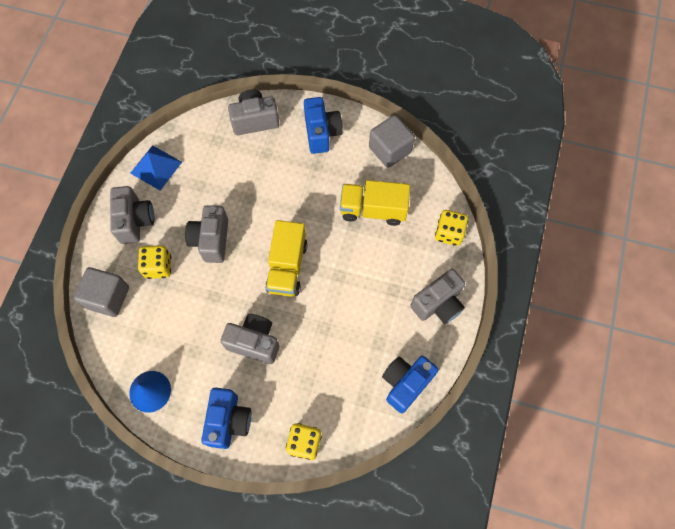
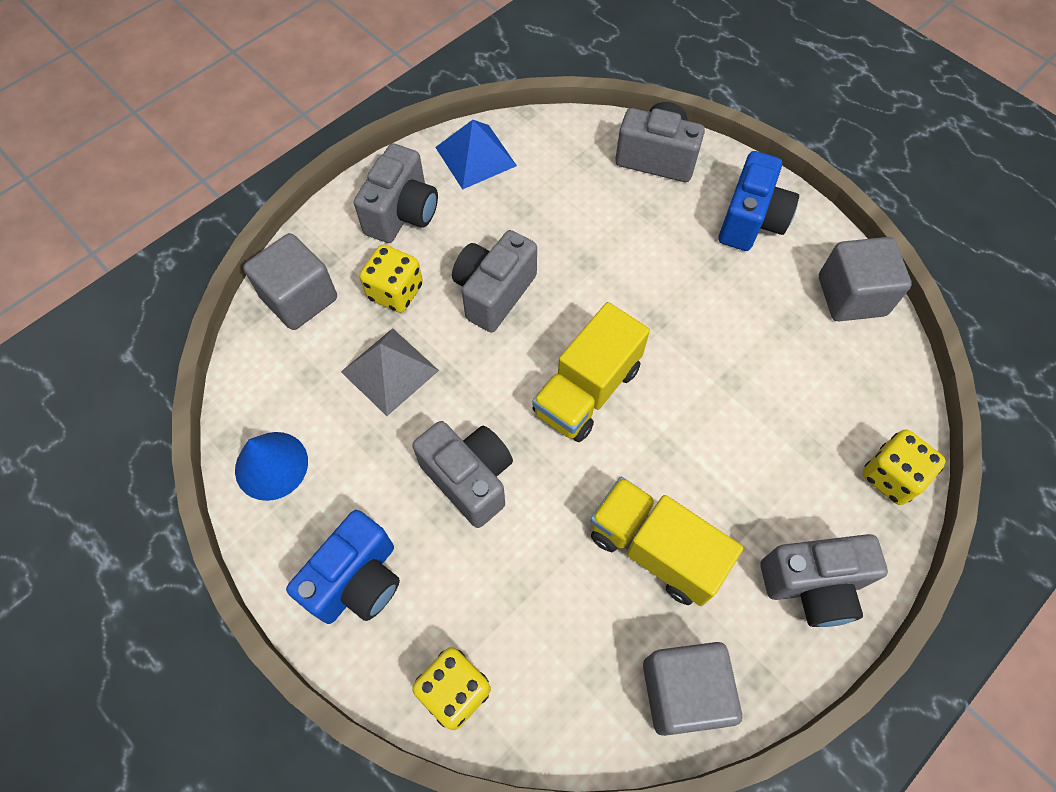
camera: 30 degrees right, 5 degrees down
(181, 310) = (389, 371): none -> grey pyramid
(373, 210) = (775, 373): yellow truck -> yellow truck (655, 549)
(405, 384) = (683, 692): blue camera -> grey cube

